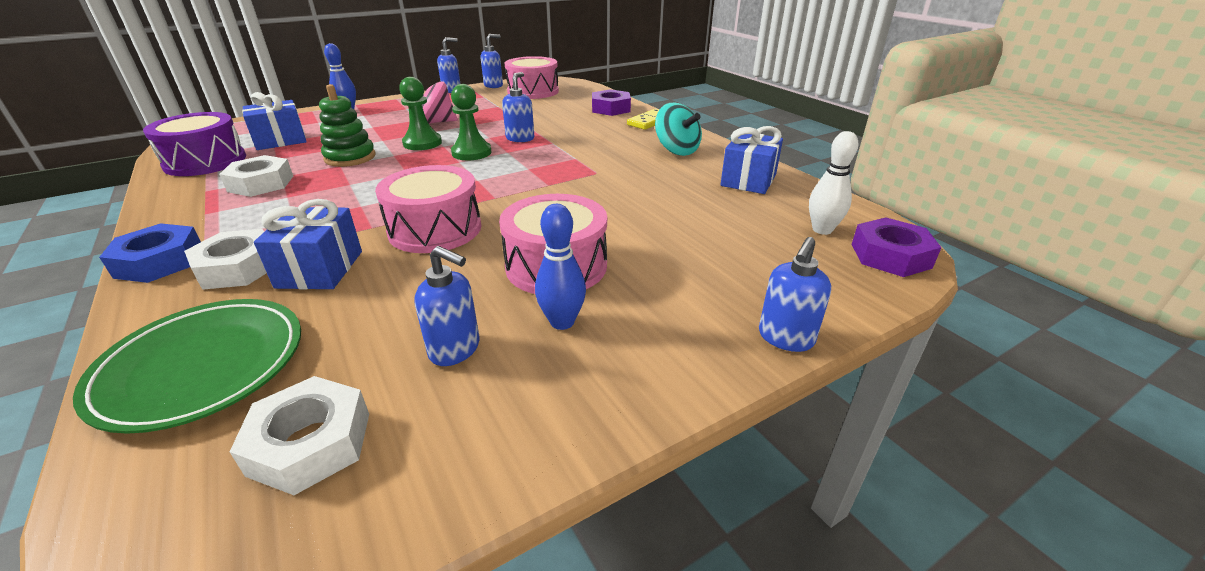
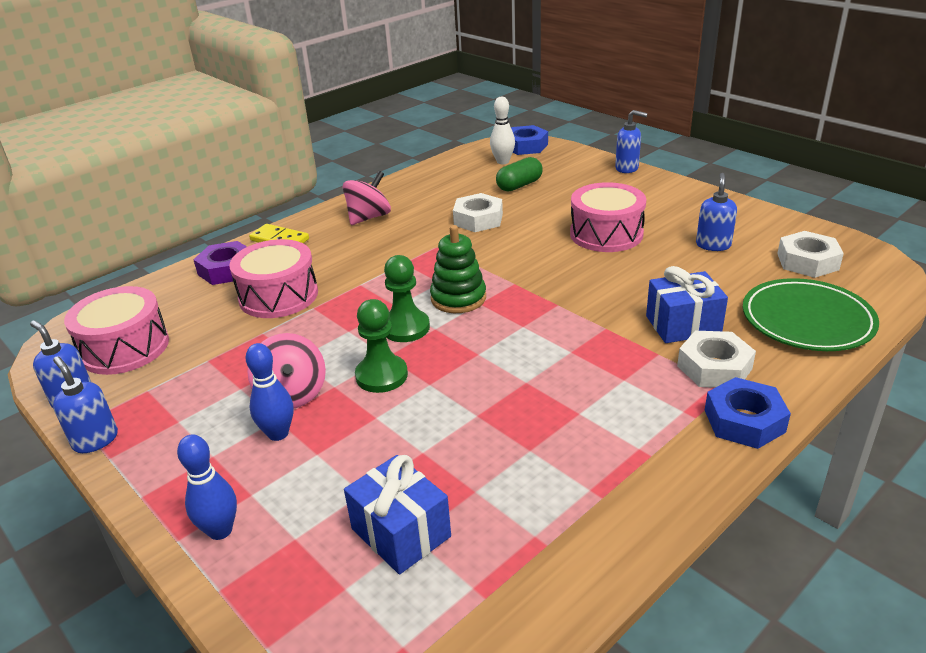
camera: 100 degrees left, 0 degrees up
(205, 161) = (515, 571): purple drum -> none
(261, 183) = (558, 455): white nut -> white nut (478, 219)
(350, 157) = (449, 418): green stacking toy -> green stacking toy (458, 298)
(435, 229) = (589, 294): pink drum -> pink drum (278, 296)
(520, 138) = (350, 307): blue soap dispenser -> none
(562, 322) = (662, 221): blue bowling pin -> blue bowling pin (278, 433)
(676, 150) = (369, 217): turquoise spinning top -> pink spinning top
(733, 230) = (519, 185): none -> green capsule
(748, 180) = (429, 185): blue gift -> none
(890, 256) = (525, 146): purple nut -> blue nut

